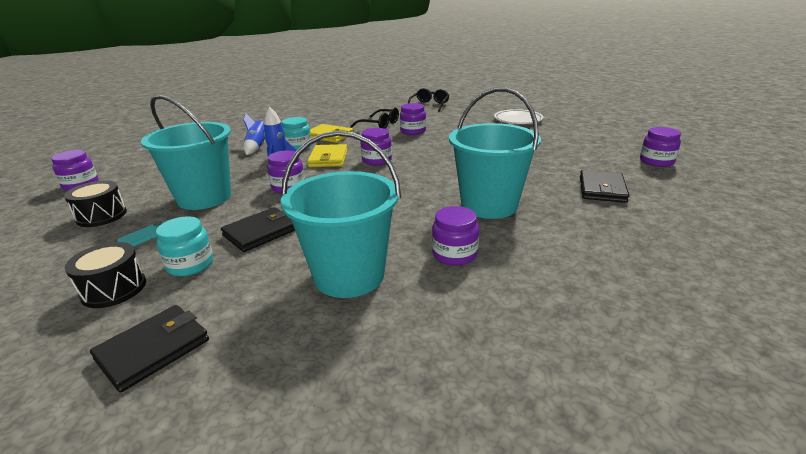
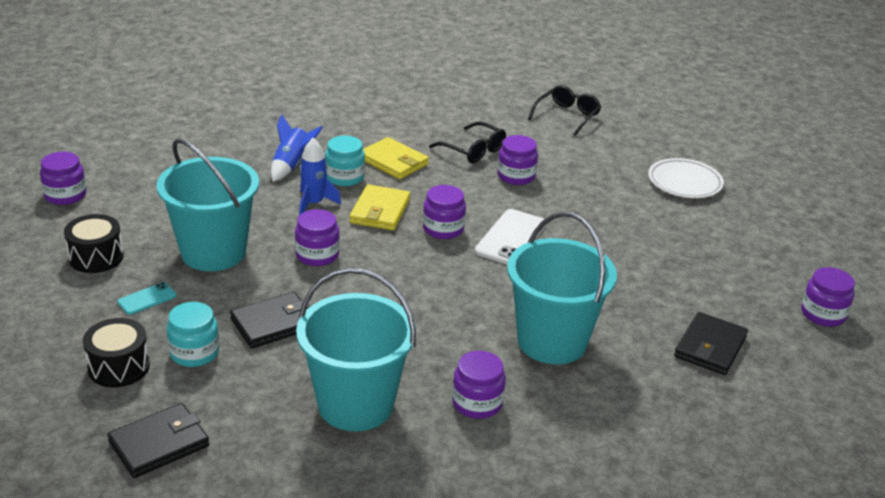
camera: 10 degrees right, 5 degrees up
(425, 158) = (510, 238): none -> white phone

